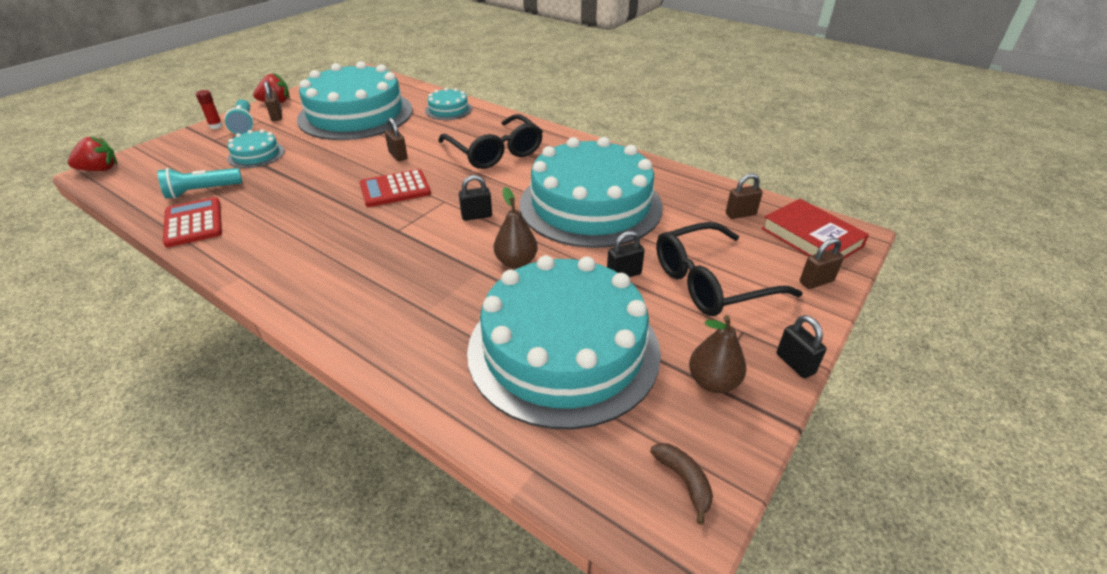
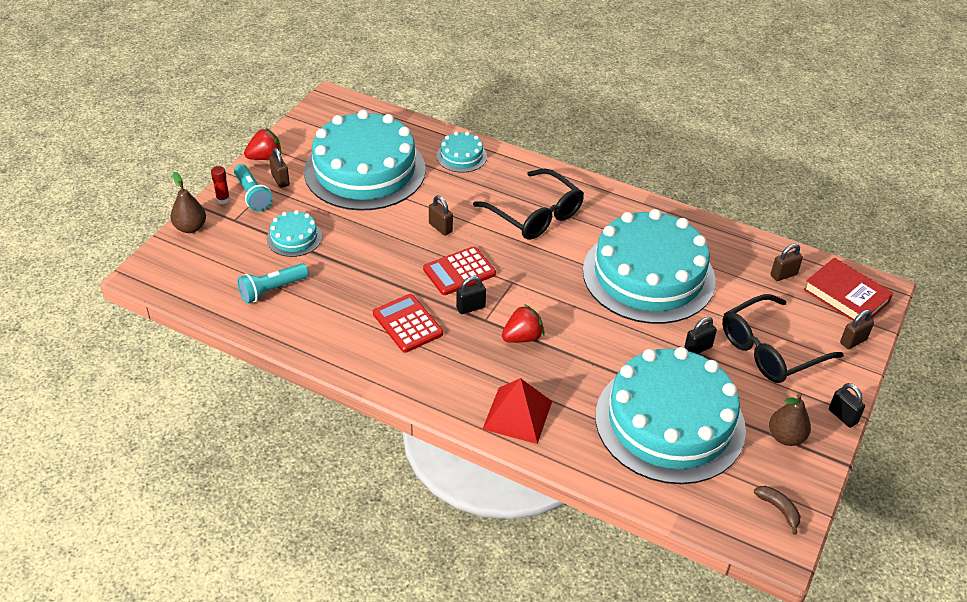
camera: 10 degrees left, 5 degrees up
(100, 169) = (145, 270): red strawberry -> red strawberry (522, 337)
(193, 223) = (291, 328): red calculator -> red calculator (407, 324)
(380, 324) = (517, 415): none -> red pyramid
(476, 216) = (550, 297): black padlock -> black padlock (470, 307)
(516, 262) = (604, 344): brown pear -> brown pear (190, 227)

